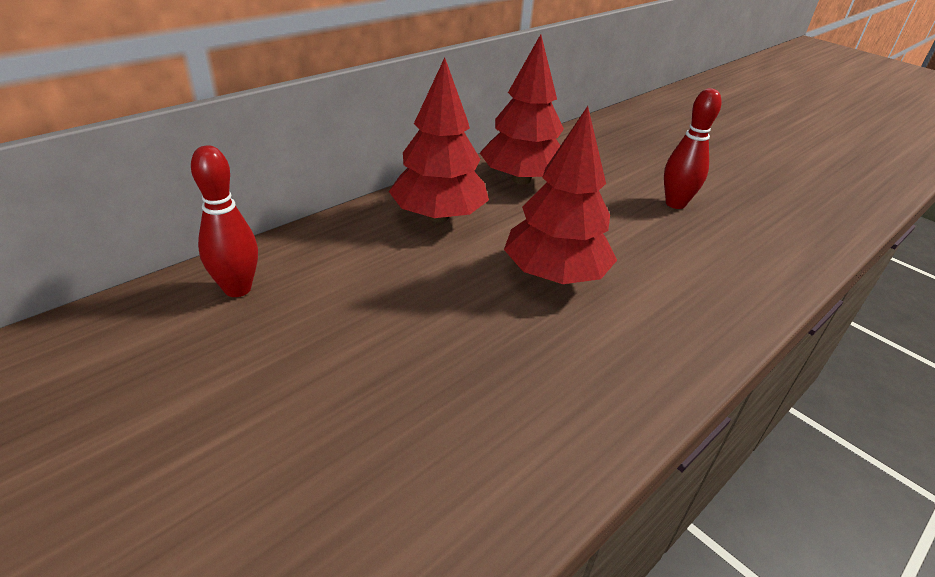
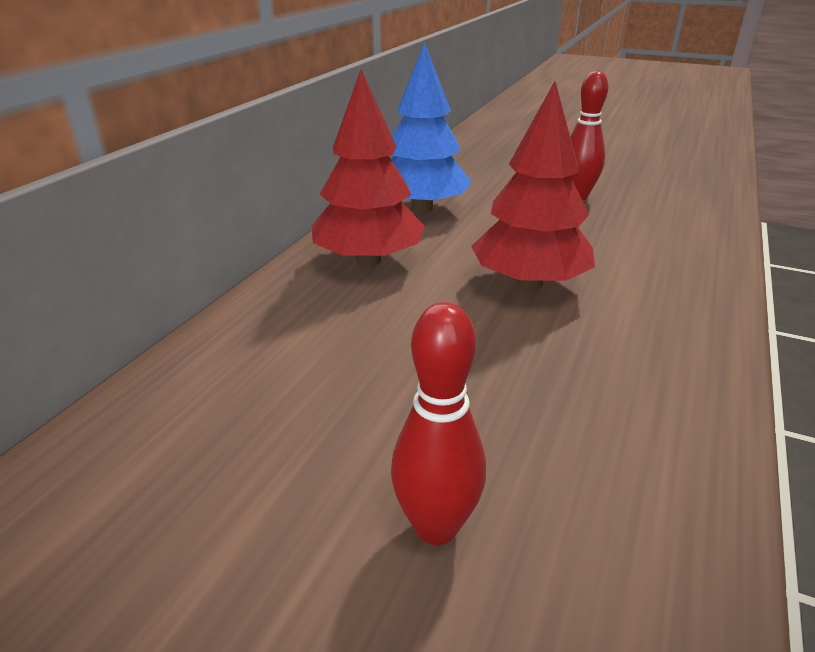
camera: 20 degrees left, 5 degrees down
(237, 289) = (195, 396): red bowling pin -> red bowling pin (436, 527)
(521, 179) = (422, 208): red tree -> blue tree

